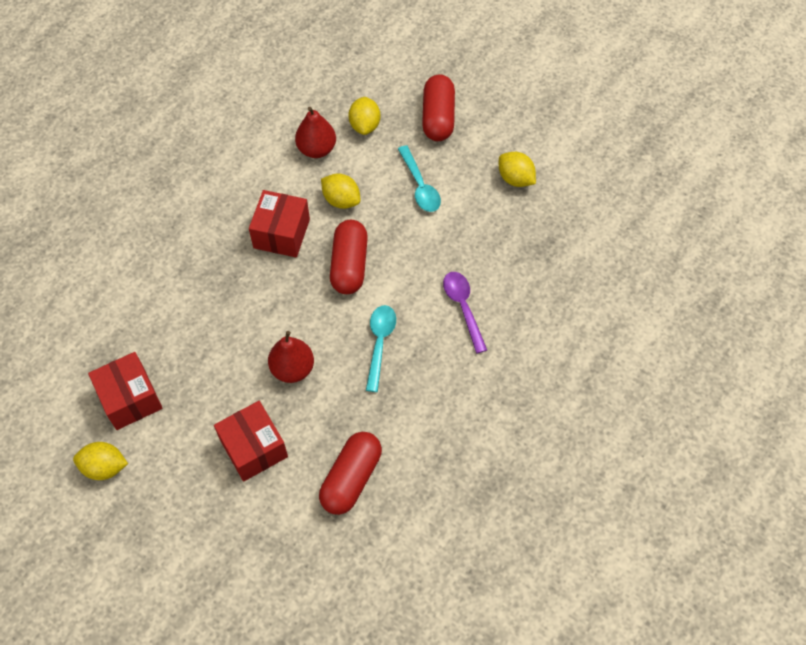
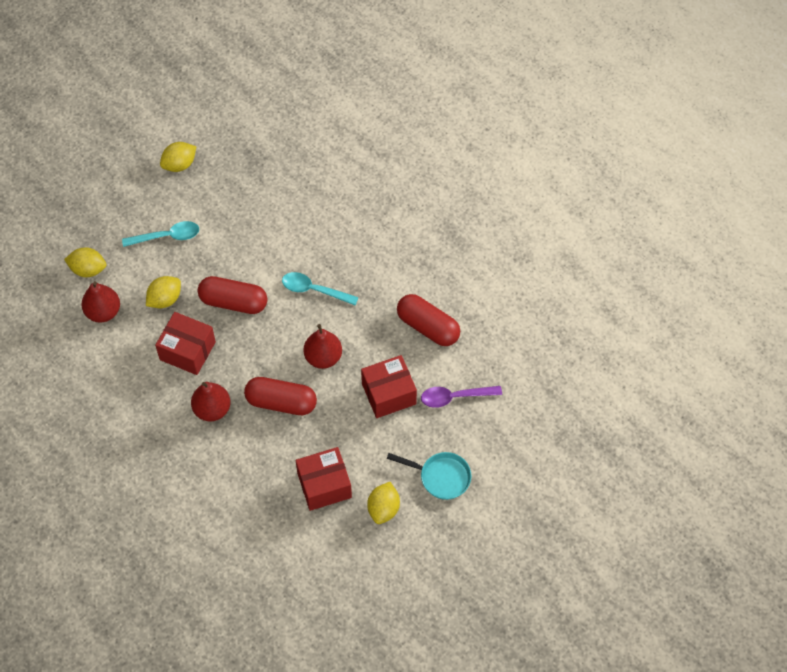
camera: 80 degrees left, 0 degrees up
(149, 526) = (441, 477): none -> turquoise pan
(213, 270) = (212, 409): none -> red pear
(438, 117) = (97, 210): red capsule -> red capsule (281, 402)
(463, 308) = (295, 225): purple spoon -> purple spoon (455, 397)

